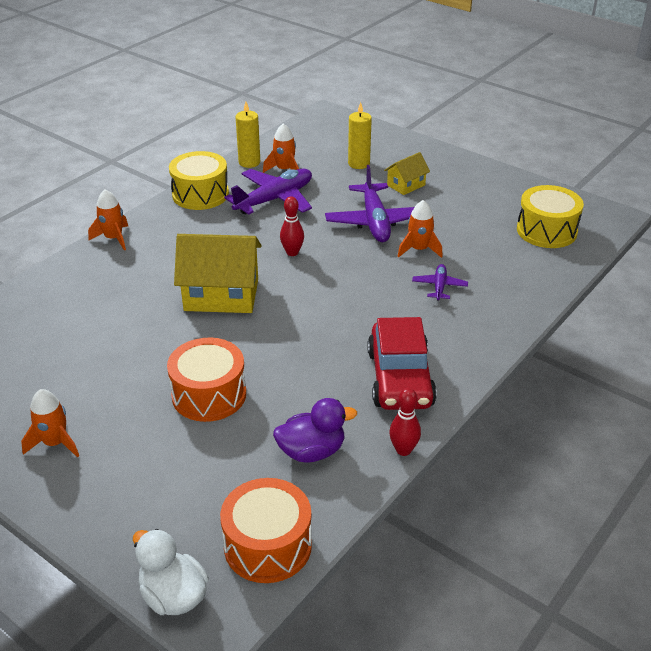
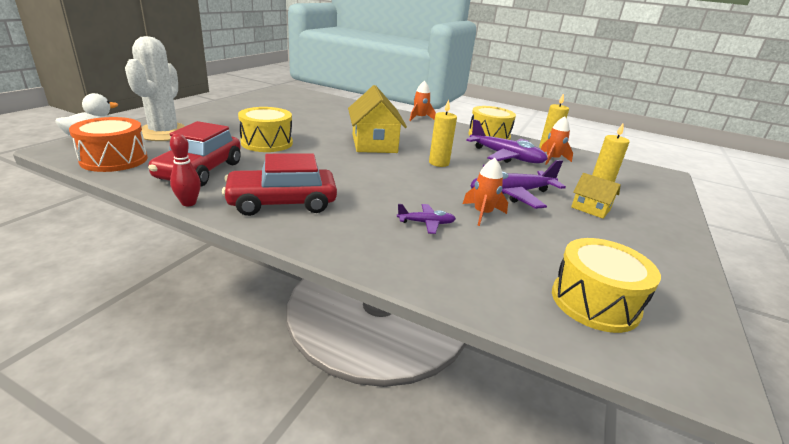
camera: 75 degrees right, 10 degrees down
(55, 443) = (230, 114): orange rocket -> none
(153, 512) = (164, 133): none -> white cactus
(209, 394) = (267, 143): orange drum -> yellow drum
(292, 252) = (439, 163): red bowling pin -> yellow candle
(312, 451) = (200, 171): purple duck -> red car

